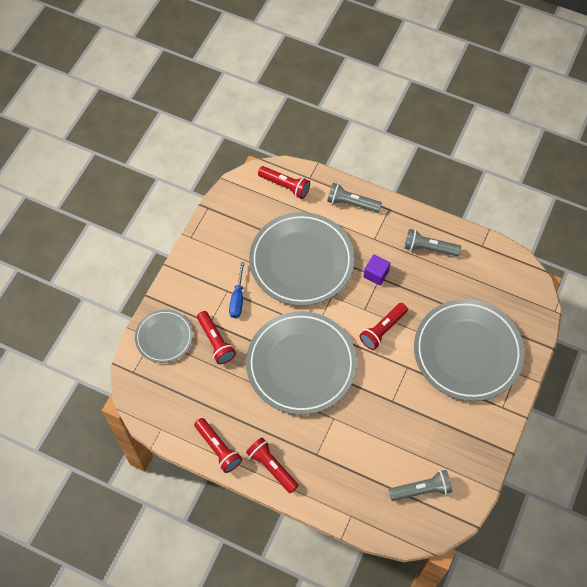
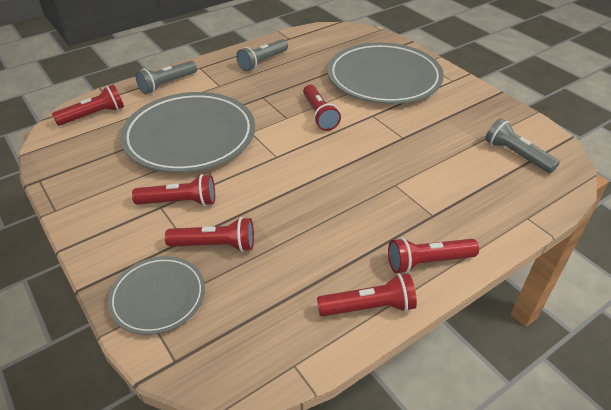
camera: 60 degrees left, 20 degrees down
(237, 299) = (179, 202): blue screwdriver -> red flashlight
(301, 364) = (310, 184): grey plate -> none
(376, 274) = (256, 97): purple cube -> none
(421, 489) = (516, 155): grey flashlight -> grey flashlight turned 60 degrees counterclockwise

